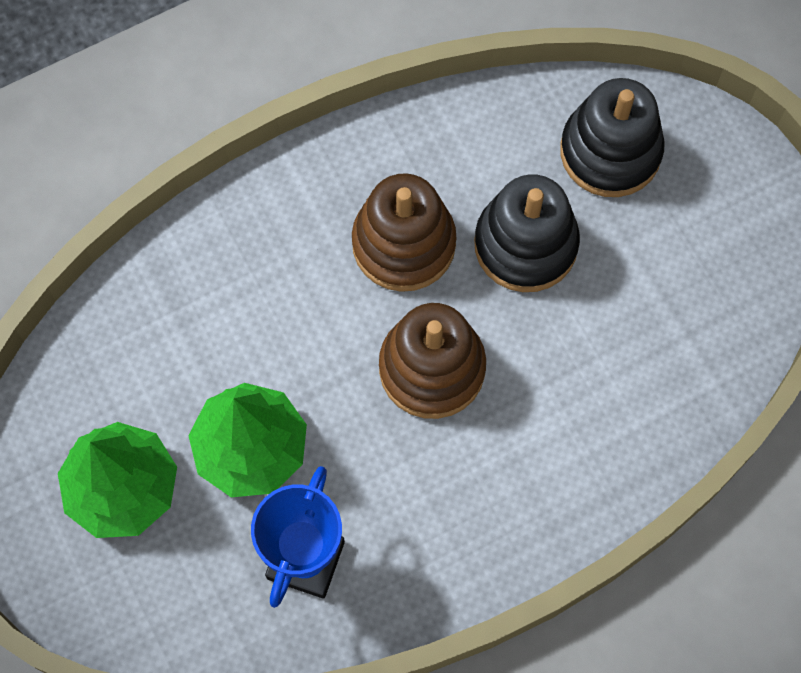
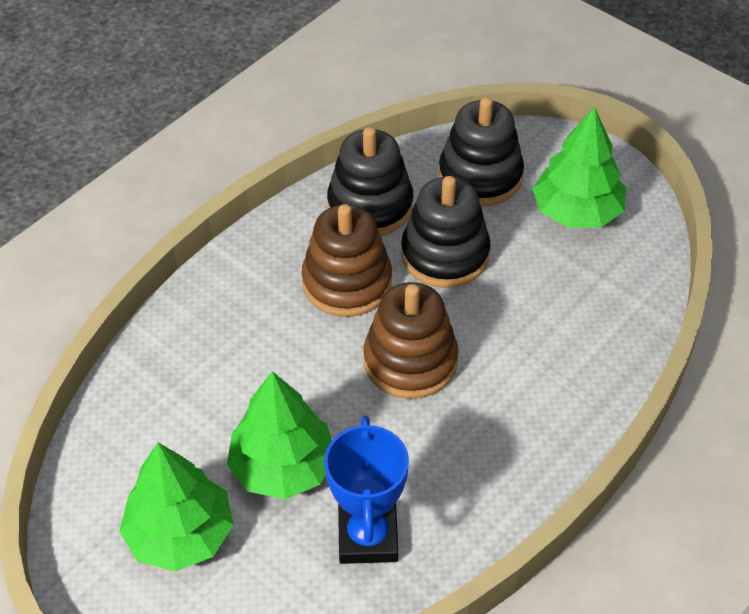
camera: 20 degrees left, 20 degrees down
(469, 150) = (370, 206): none -> black stacking toy
(699, 238) = (577, 211): none -> green tree

